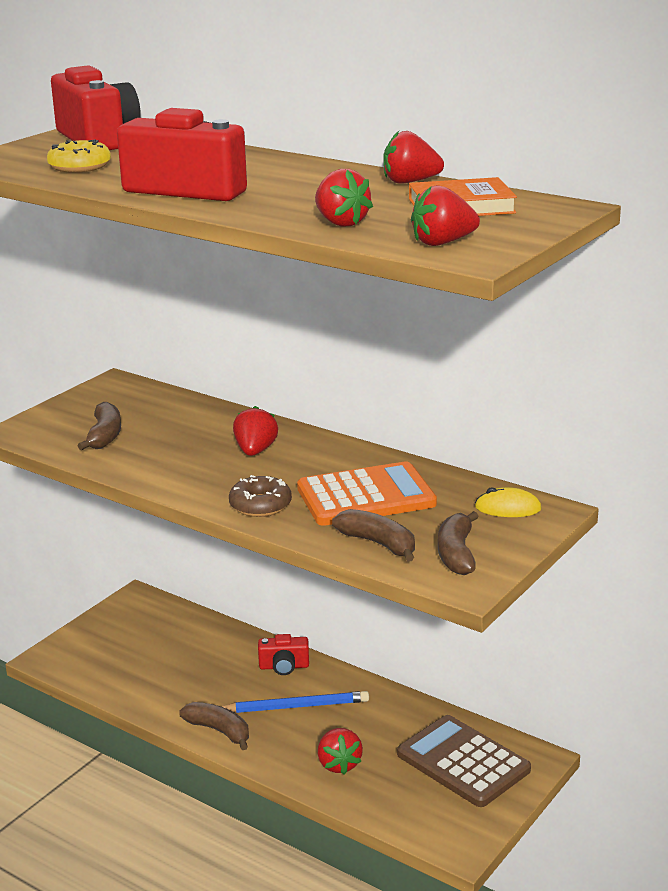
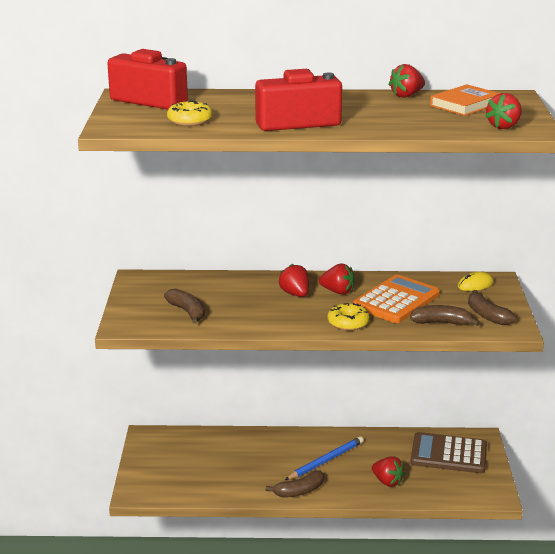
camera: 35 degrees left, 0 degrees up
(219, 731) = (299, 491): brown banana -> brown banana turned 150 degrees clockwise
(260, 505) = (348, 323): brown donut -> yellow donut
(284, 666) = (291, 442): red camera -> none
(341, 223) = (428, 126): red strawberry -> red strawberry (337, 292)

